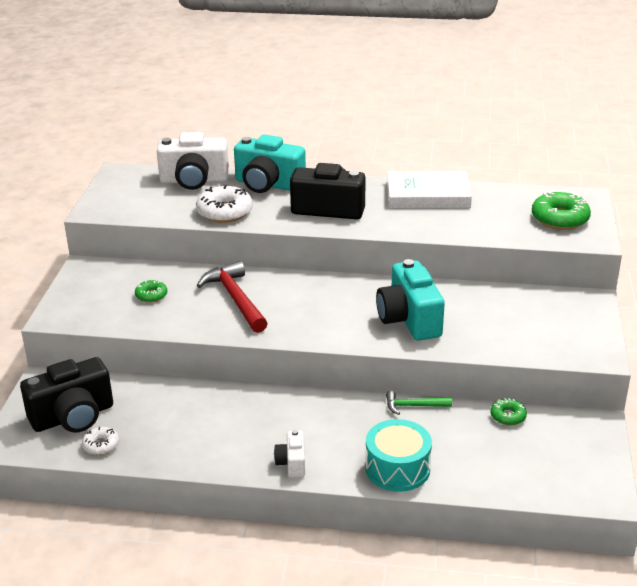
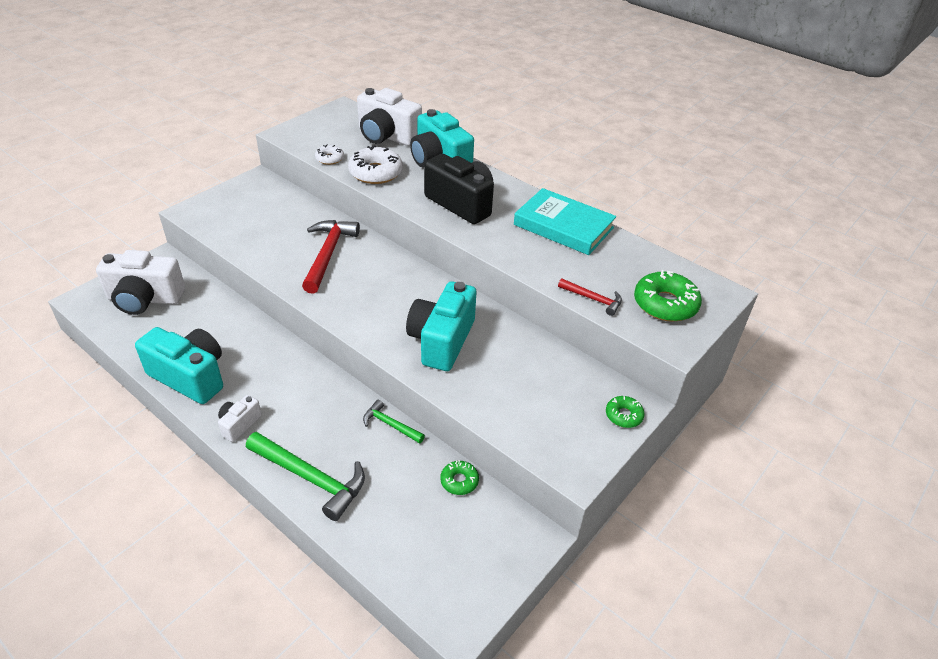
camera: 30 degrees right, 10 degrees up
(73, 416) = (145, 299): black camera -> white camera
(101, 445) = (134, 333): white donut -> white donut (329, 159)
(151, 295) = (273, 223): green donut -> green donut (623, 415)
(202, 452) = (190, 377): none -> turquoise camera
(397, 468) = (311, 478): turquoise drum -> green hammer
(428, 195) = (563, 226): white book -> turquoise book
(509, 235) = (593, 299): none -> red hammer

